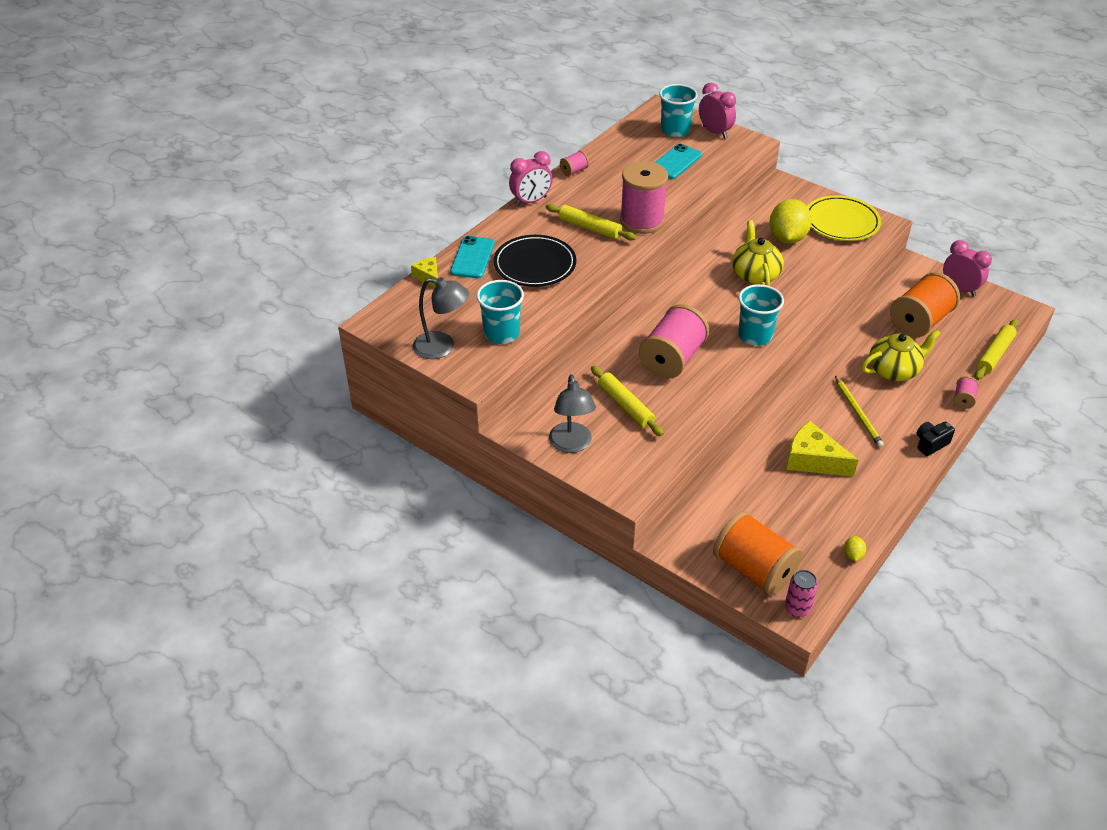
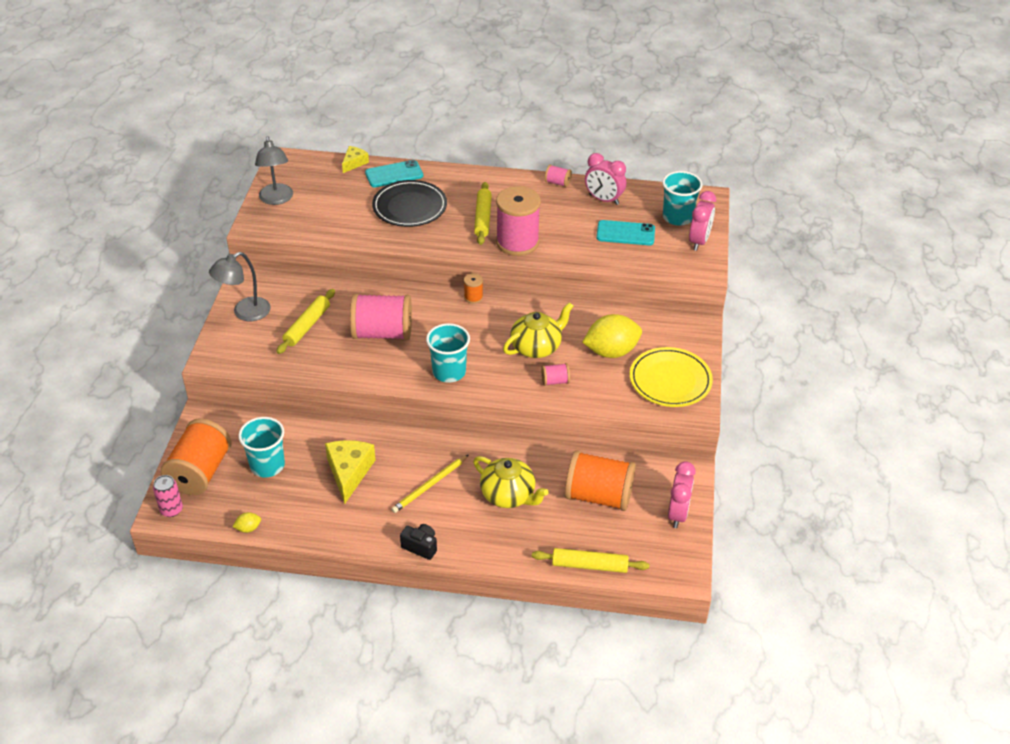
camera: 60 degrees right, 0 degrees up
(501, 333) = (312, 220): turquoise cup -> turquoise cup (267, 465)
(531, 201) = (493, 176): pink clock -> pink clock (603, 199)
(661, 287) = (473, 297): none -> orange spool
(963, 399) = (501, 556): pink spool -> pink spool (555, 381)

